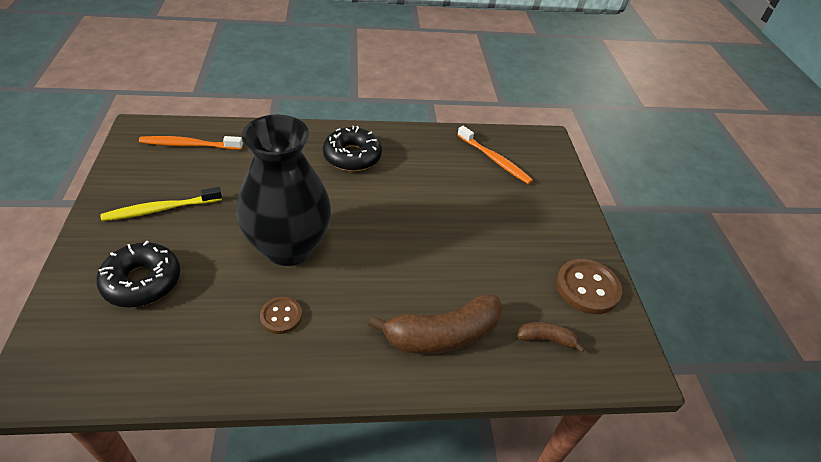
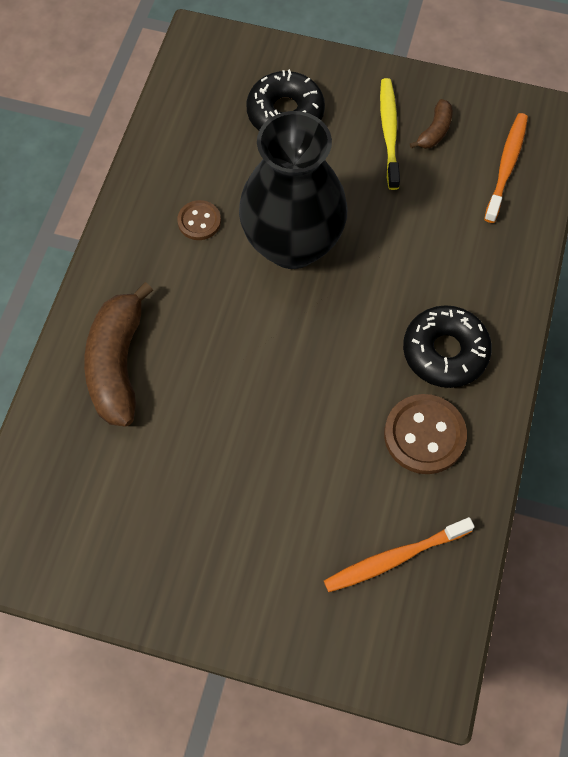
camera: 115 degrees right, 20 degrees up
(546, 339) = (68, 471): brown banana -> brown banana (435, 131)
(587, 288) = (115, 563): brown button -> brown button (424, 435)

